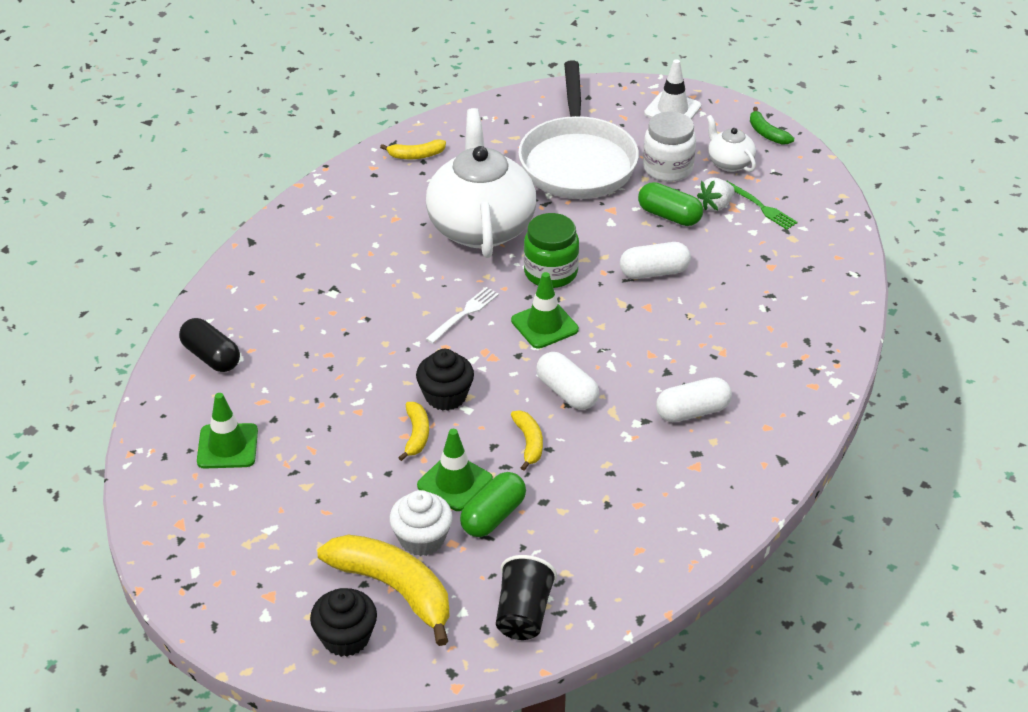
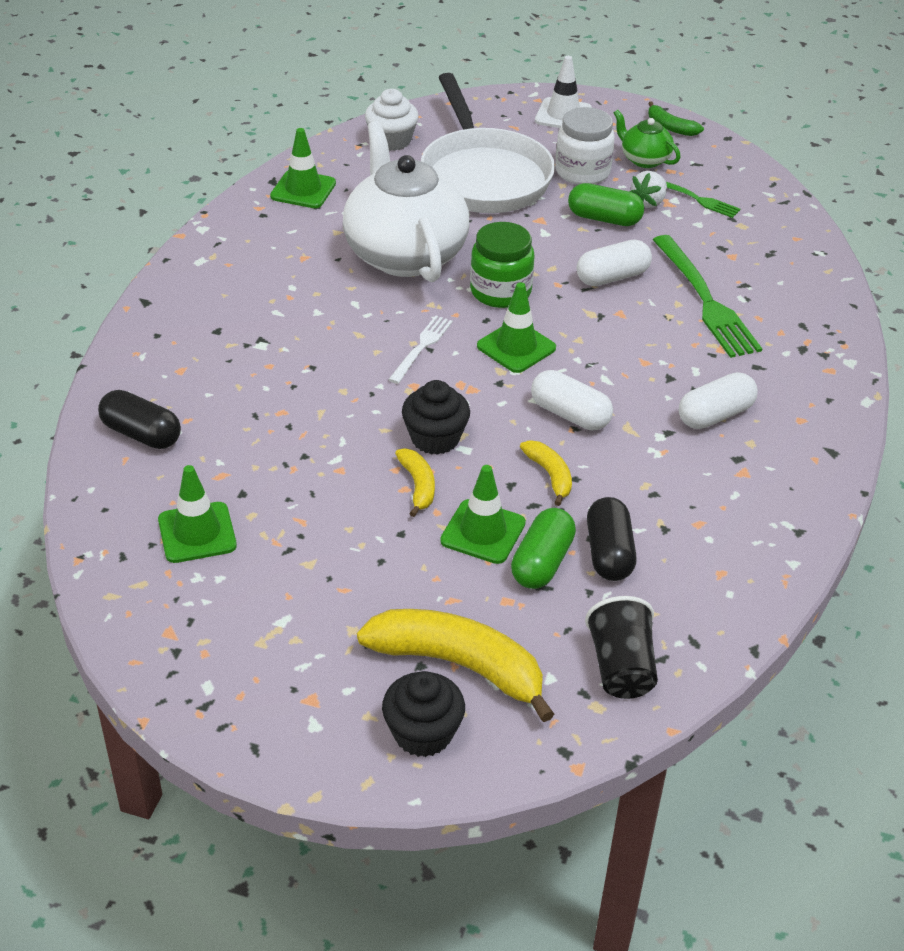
camera: 15 degrees left, 0 degrees up
(416, 155) = (303, 190): yellow banana -> green traffic cone
(422, 539) = (469, 602): white cupcake -> white cupcake (391, 140)
(551, 517) = (609, 553): none -> black capsule
(728, 305) = (705, 300): none -> green fork
(729, 163) = (644, 159): white teapot -> green teapot

